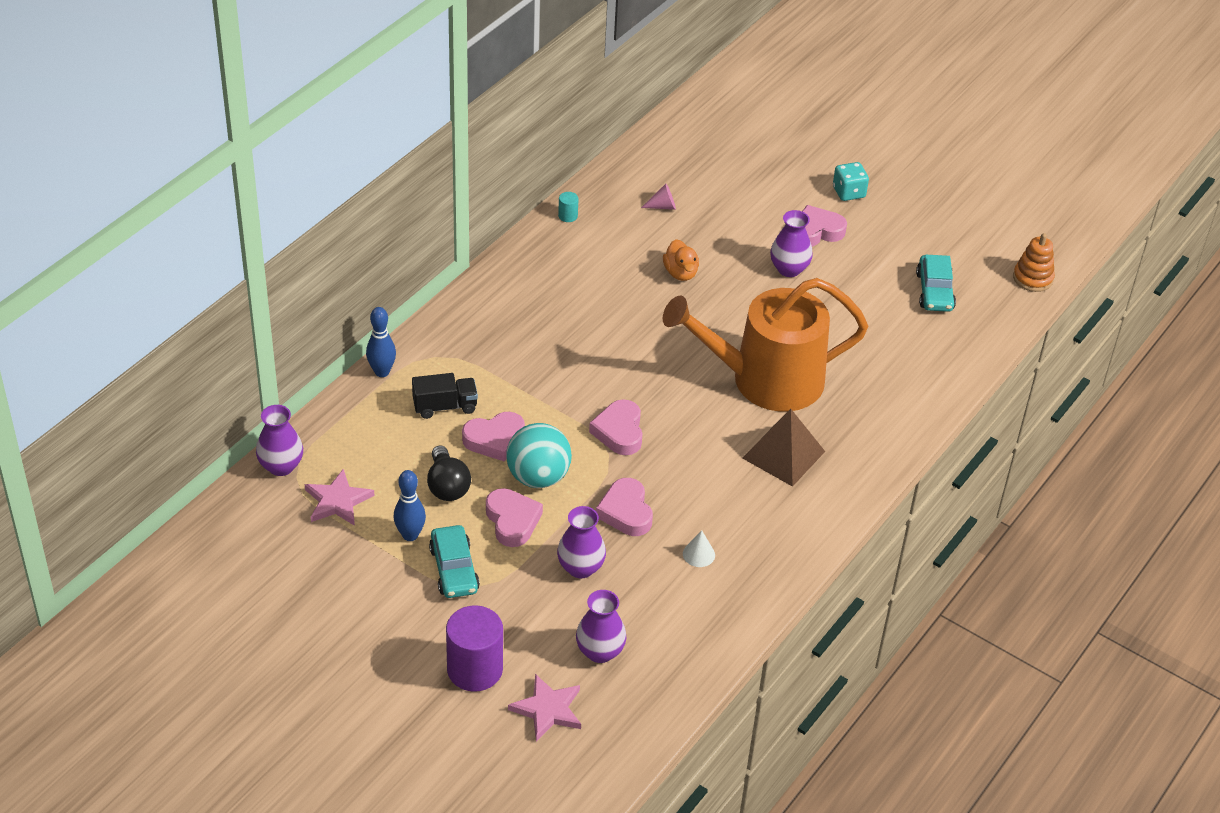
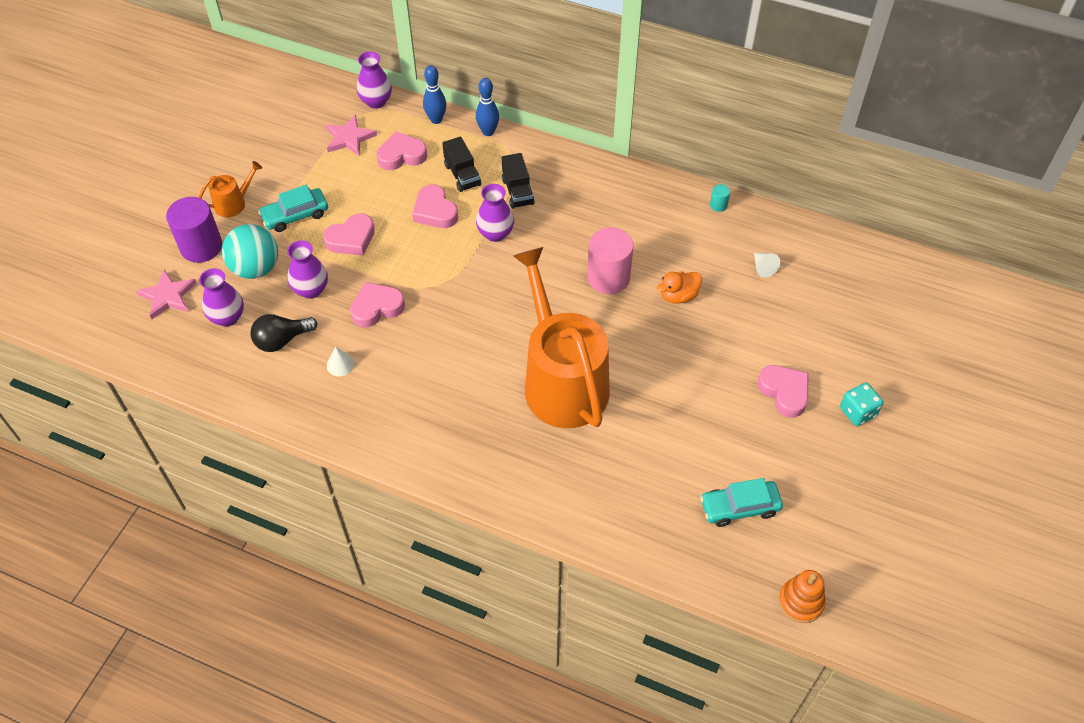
camera: 80 degrees right, 10 degrees up
(409, 630) = (233, 203): none -> orange watering can
(410, 535) = (324, 184): blue bowling pin -> blue bowling pin (436, 119)
(447, 486) = (378, 194): black light bulb -> black light bulb (282, 340)
(490, 364) = (517, 192): none -> black truck
(538, 477) = (401, 245): turquoise ball -> turquoise ball (256, 268)
(619, 432) = (466, 287): pink heart -> pink heart (401, 155)
(640, 318) = (608, 278): none -> pink cylinder
(662, 206) = (763, 268): pink cone -> white cone
(784, 454) = (471, 408): brown pyramid -> none
(789, 269) = (719, 377): purple vase -> purple vase (495, 233)

